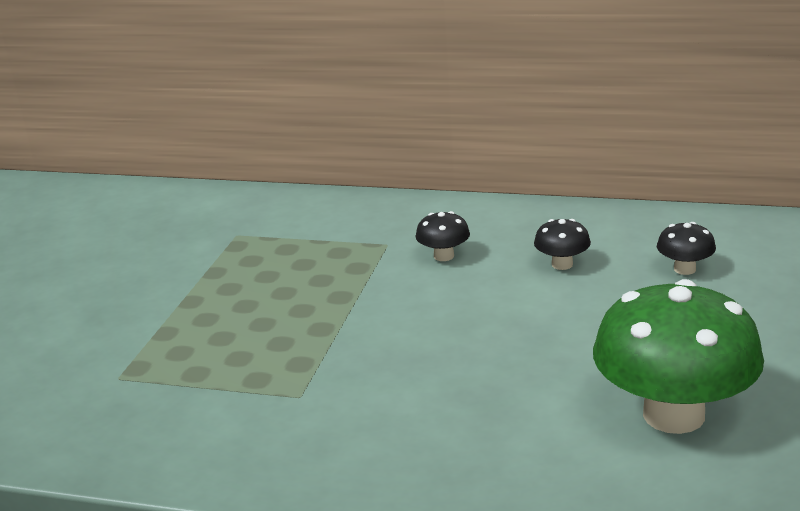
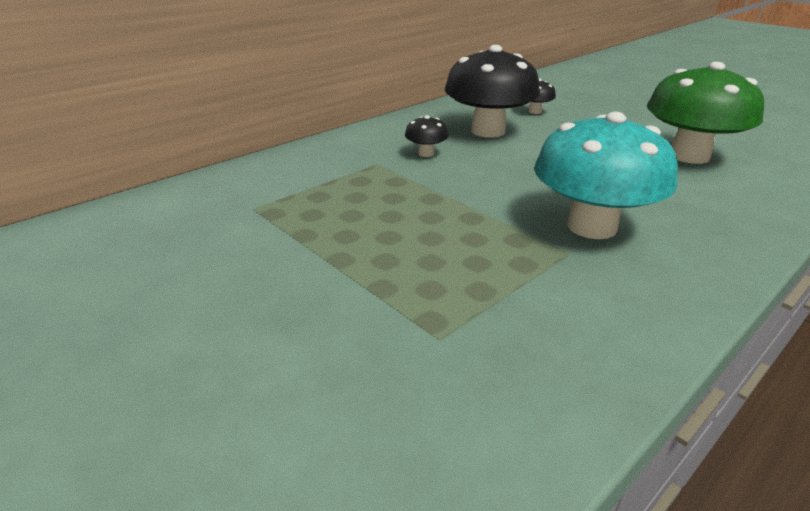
camera: 60 degrees left, 5 degrees up
(368, 394) = (591, 226): none -> turquoise mushroom
(562, 264) = (488, 131): black mushroom -> black mushroom, size x2.31

